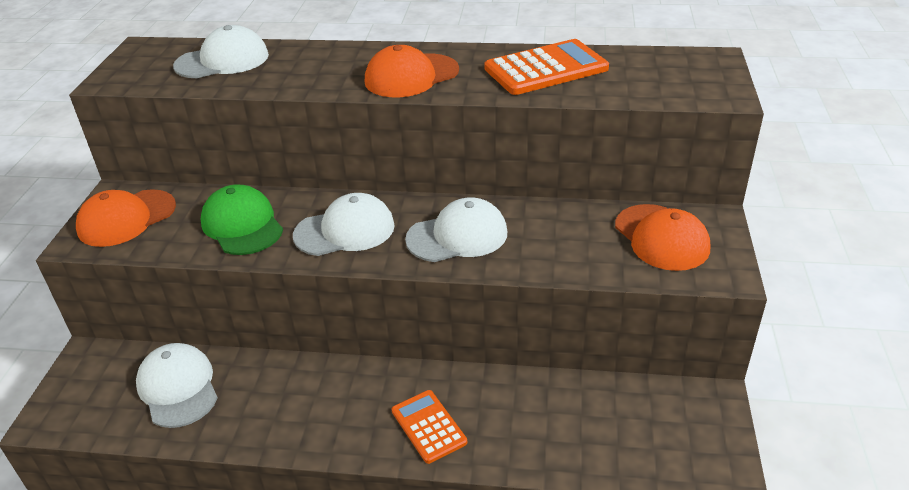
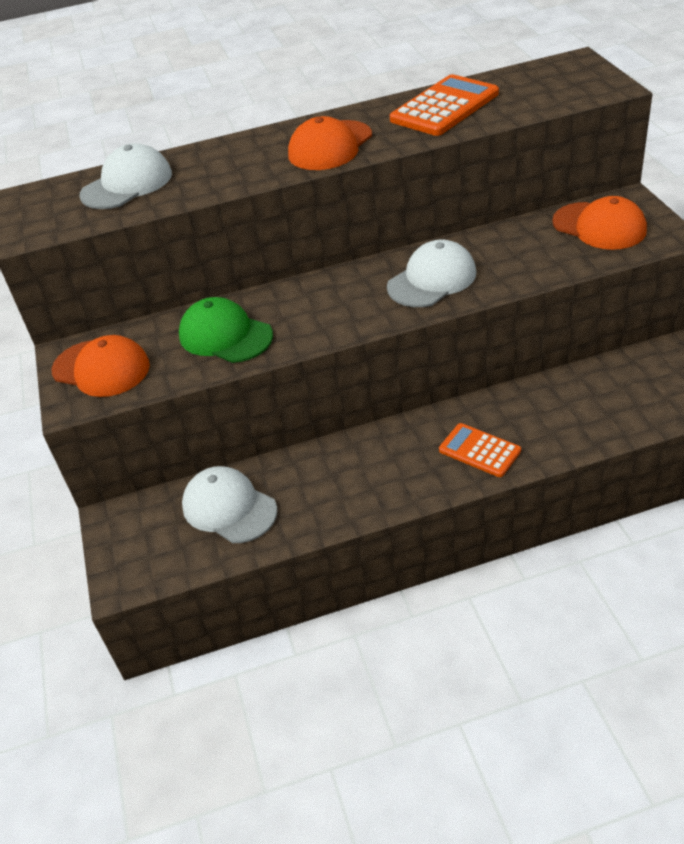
camera: 20 degrees left, 5 degrees up
(126, 218) = (101, 368): orange cap -> orange cap turned 90 degrees counterclockwise
(345, 230) = (327, 308): white cap -> none

